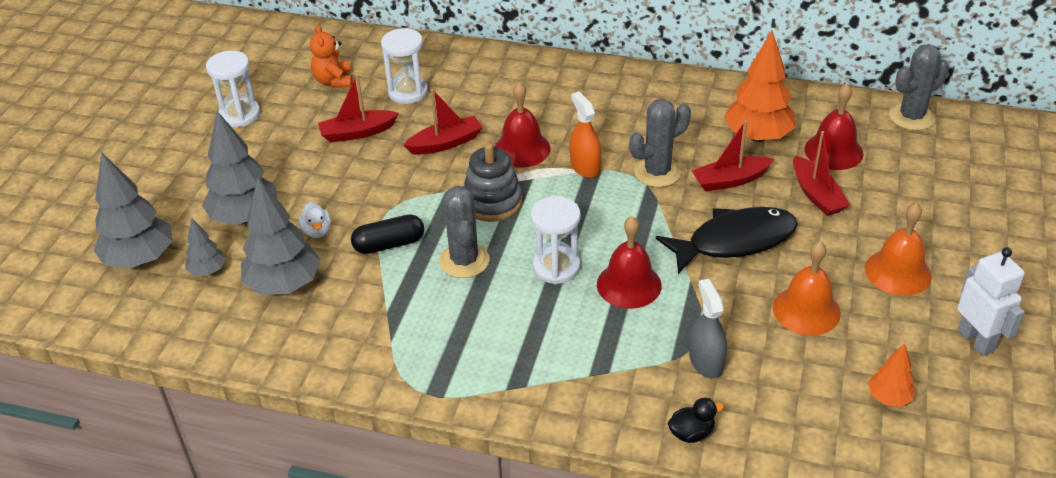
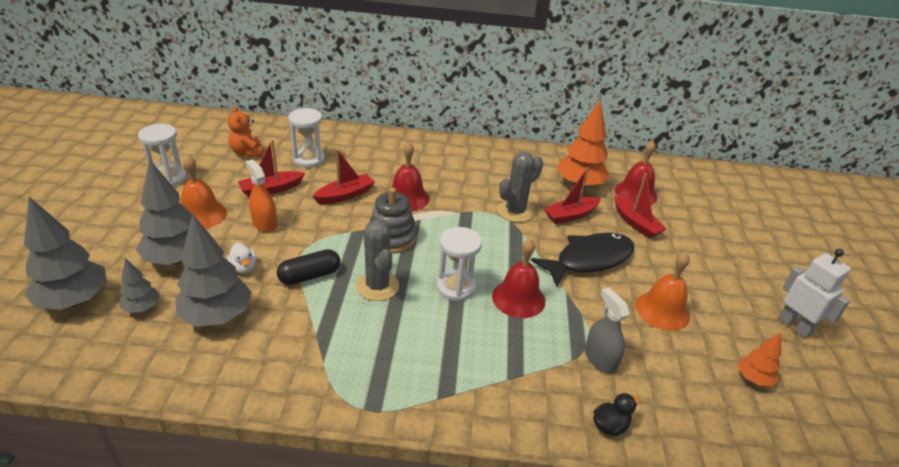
camera: 15 degrees left, 5 degrees down
(585, 166) = (459, 209): orange spray bottle -> orange spray bottle (264, 223)
(898, 272) = (716, 277): orange bell -> orange bell (201, 214)
(911, 117) = (678, 170): grey cactus -> none

